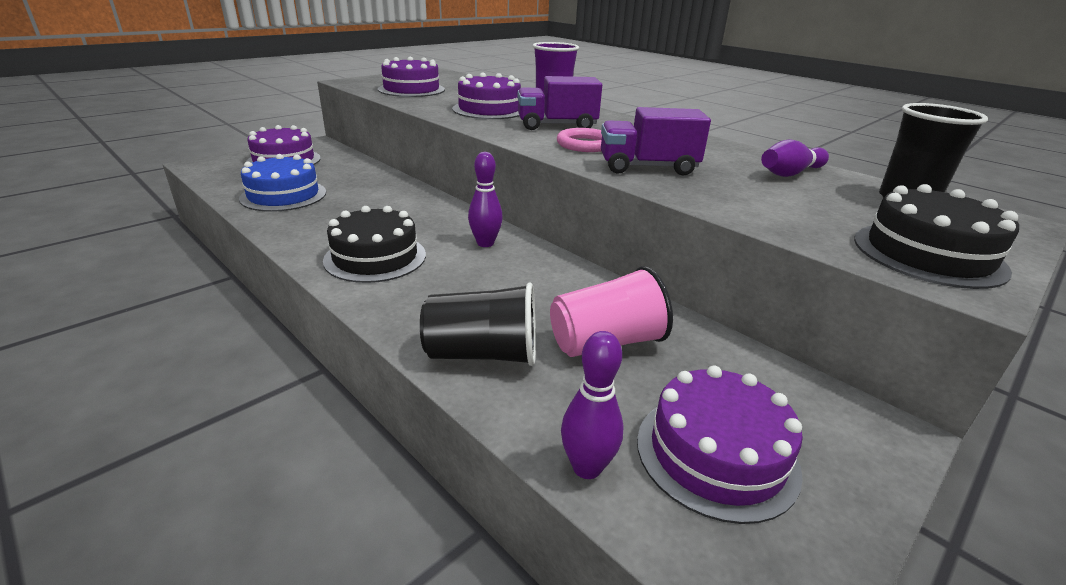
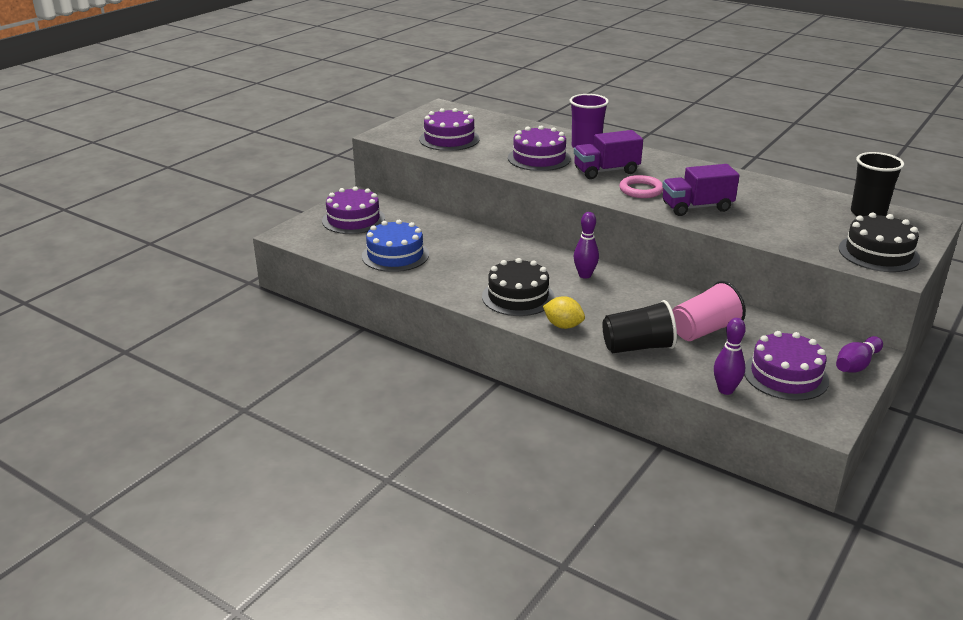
camera: 10 degrees left, 0 degrees up
(399, 304) = (563, 326): none -> yellow lemon
(790, 173) = (792, 199): purple bowling pin -> purple bowling pin (856, 365)

